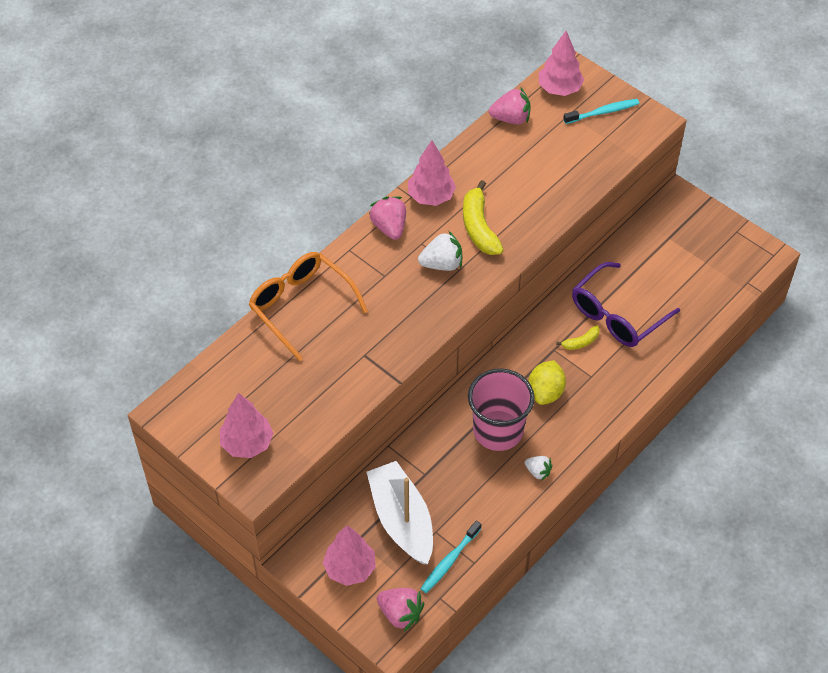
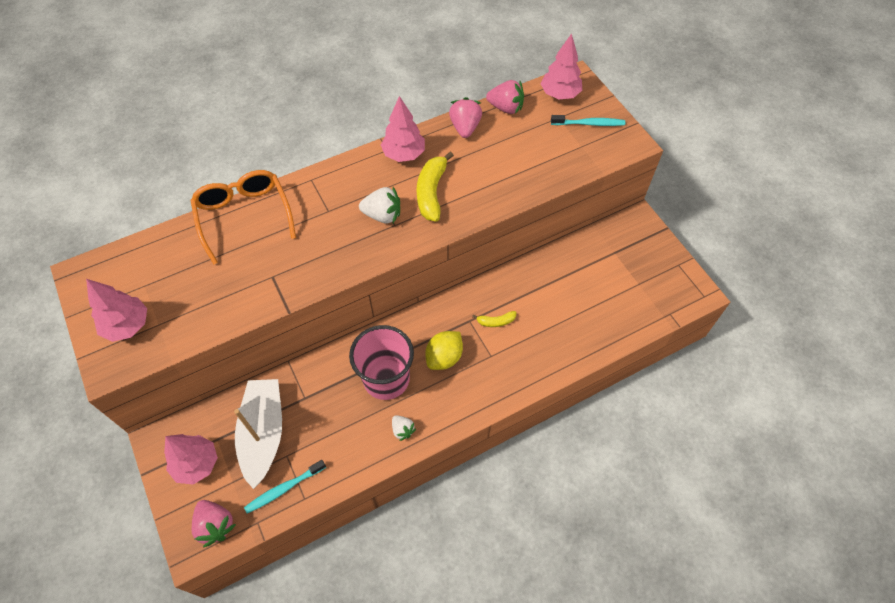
camera: 20 degrees right, 5 degrees up
(389, 227) = (355, 170): pink strawberry -> pink strawberry (465, 127)
(617, 315) = (538, 307): purple glasses -> none

